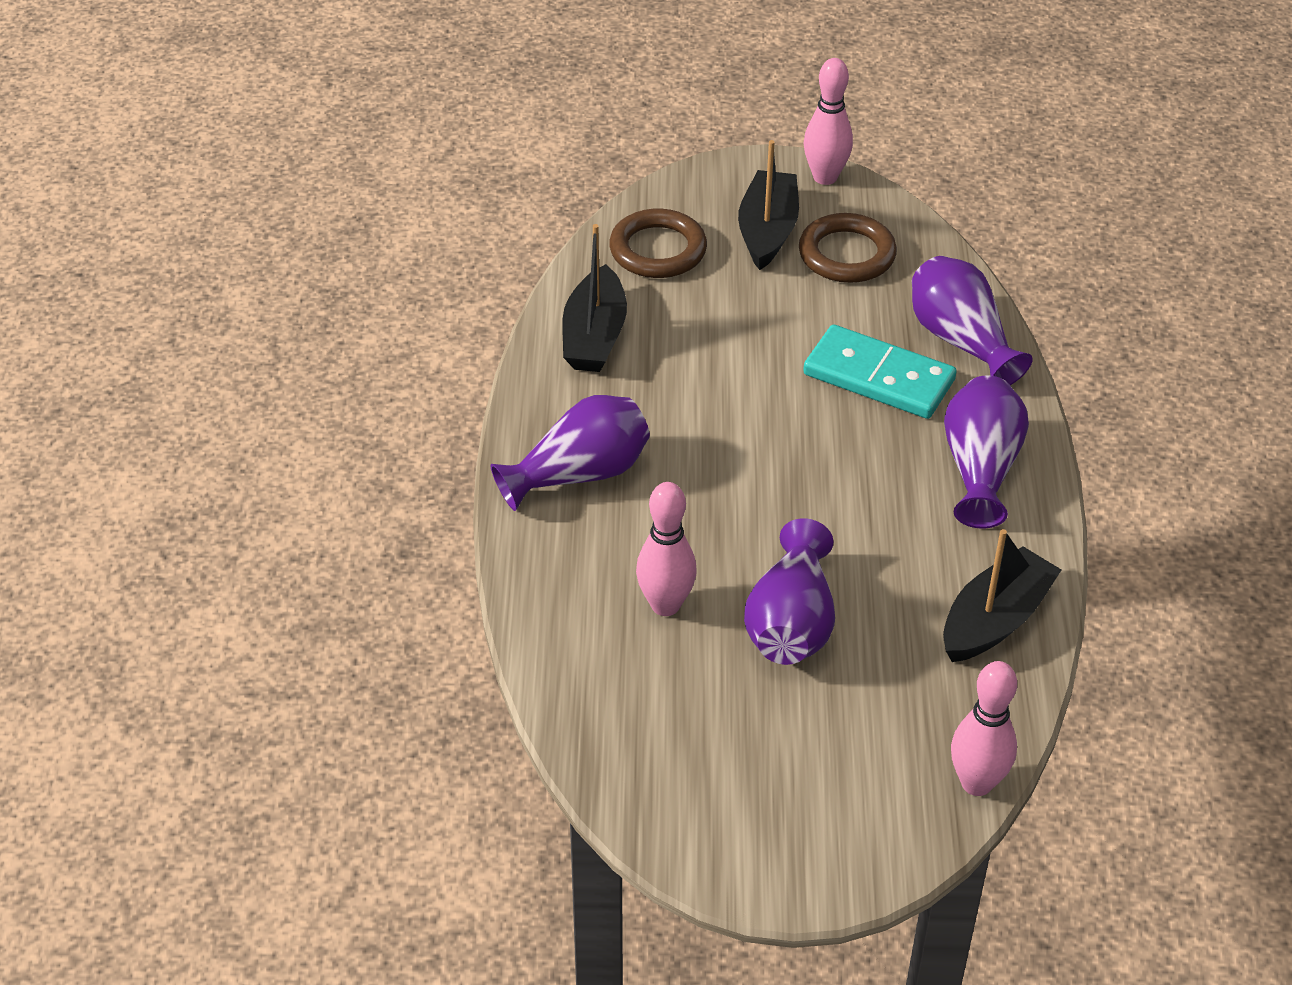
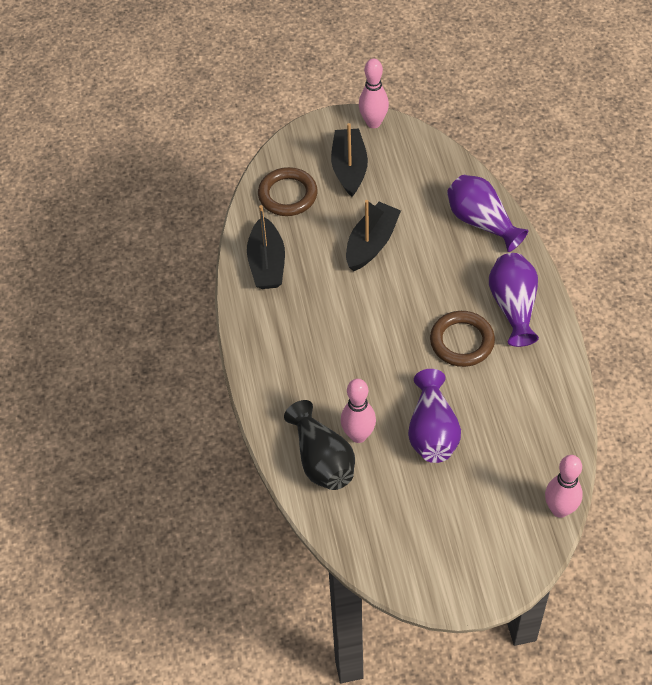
camera: 10 degrees left, 10 degrees up
(579, 474) = (285, 360): purple vase -> none
(593, 629) = (322, 460): none -> black vase
(846, 254) = (400, 175): brown ring -> brown ring (462, 341)
(879, 377) = (440, 257): turquoise domino -> none
(995, 620) = (545, 404): black boat -> black boat (371, 243)

